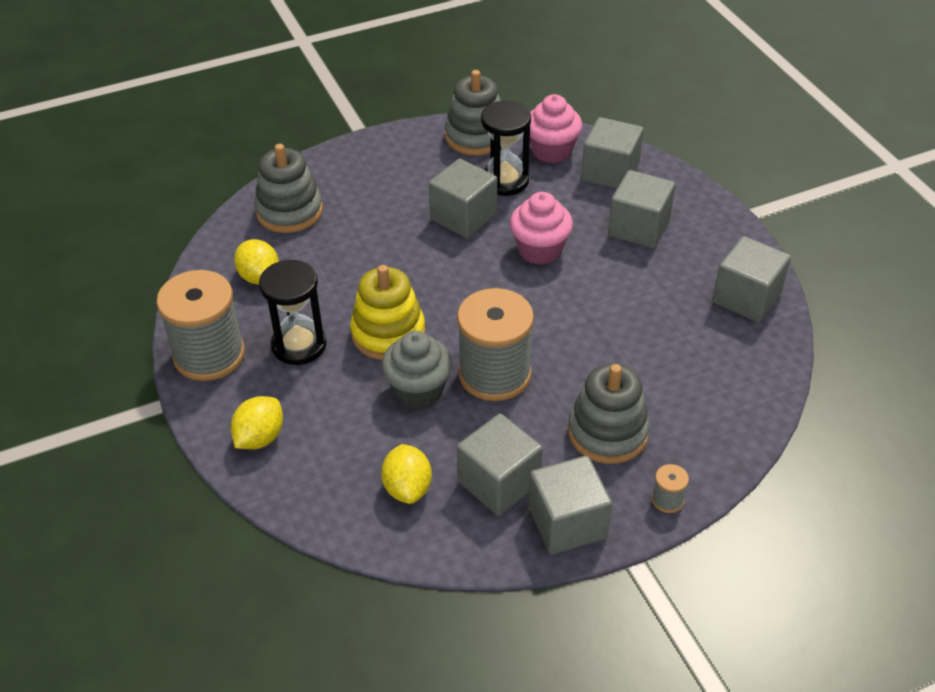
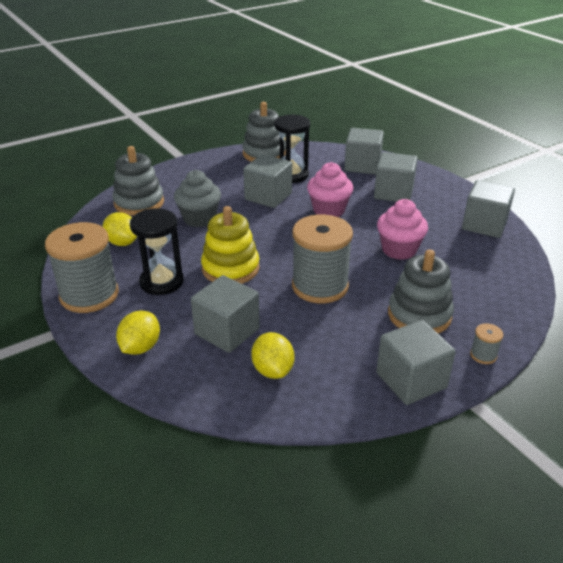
camera: 10 degrees left, 10 degrees down
(418, 390) = (263, 302): grey cupcake -> grey cupcake (199, 219)
(499, 482) = (346, 358): grey cube -> grey cube (227, 331)
(552, 151) = (319, 158): pink cupcake -> pink cupcake (399, 250)

